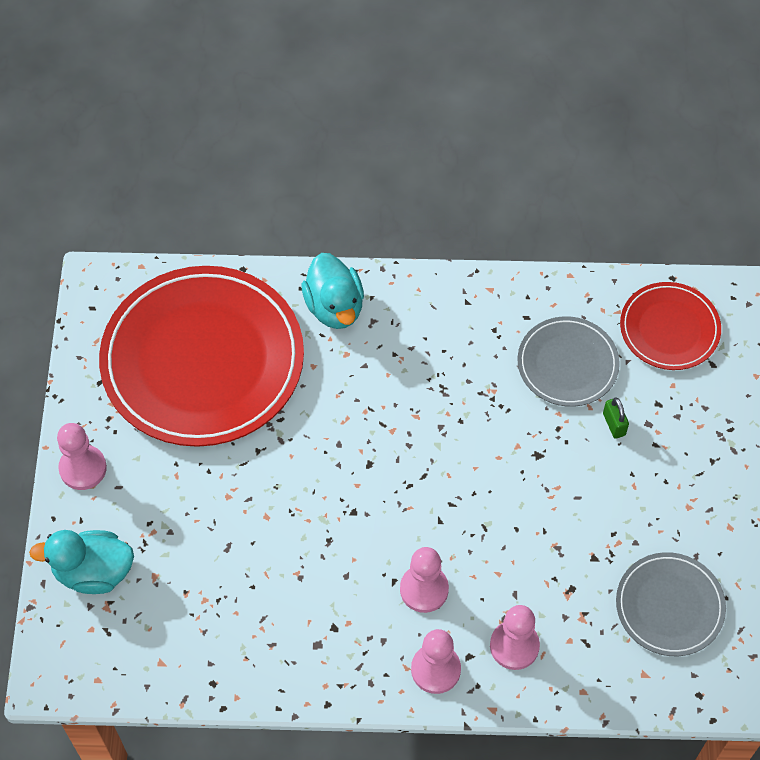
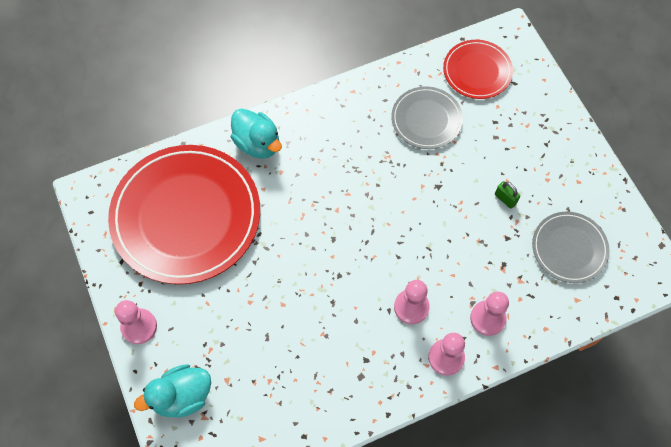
camera: 25 degrees left, 5 degrees up
(614, 424) = (475, 146): green padlock -> green padlock (505, 199)

